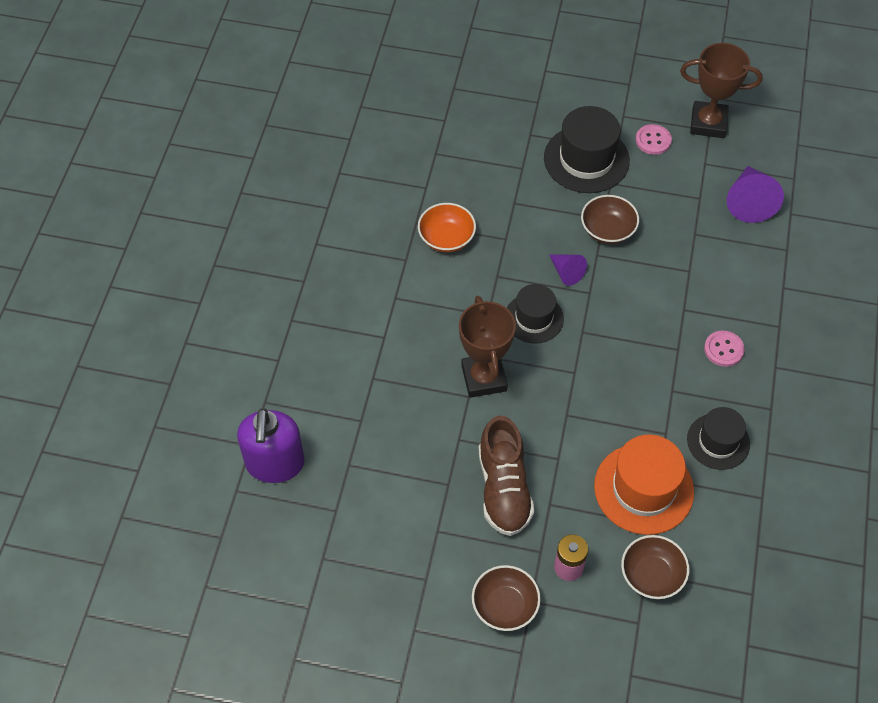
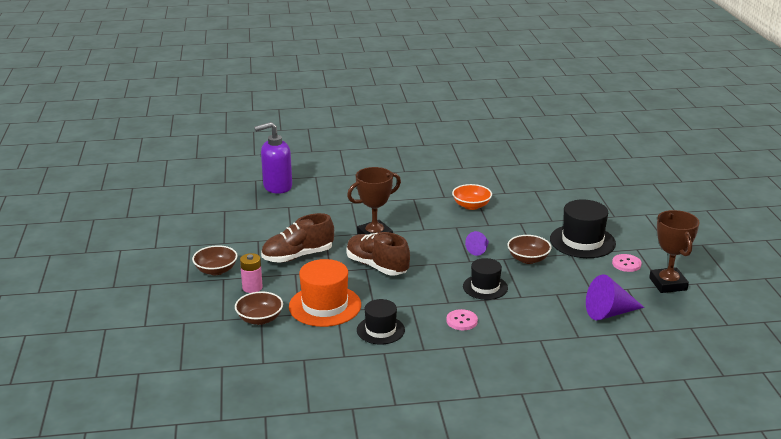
camera: 70 degrees right, 30 degrees down
(534, 318) = (433, 245): black hat -> black hat (485, 287)
(566, 399) = (377, 266): none -> brown shoe

